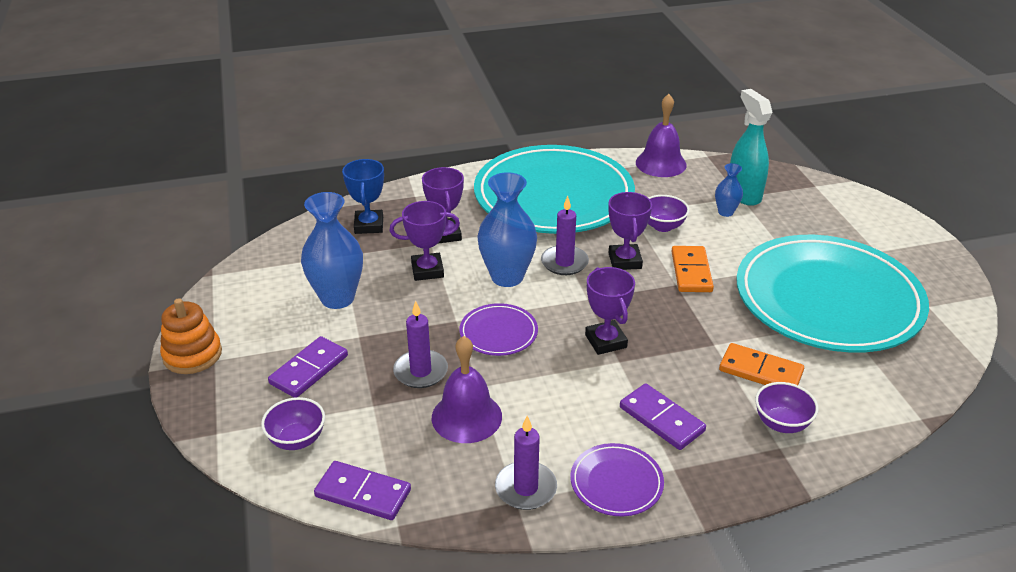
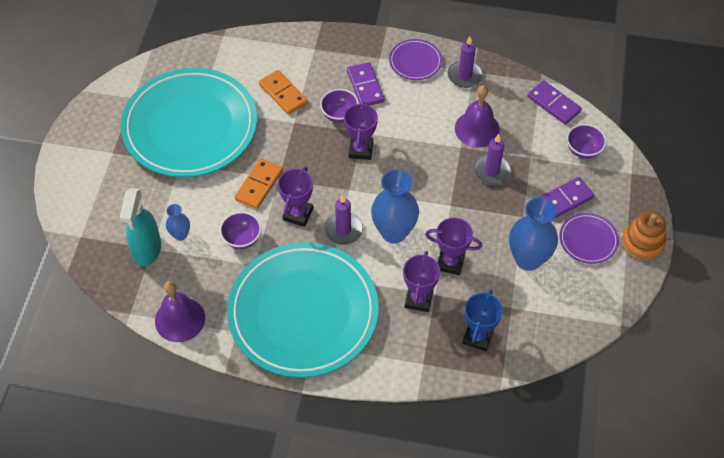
camera: 155 degrees left, 20 degrees up
(498, 333) = (426, 183): purple plate -> purple plate (588, 240)
(781, 423) = (301, 60): purple bowl -> purple bowl (339, 115)

